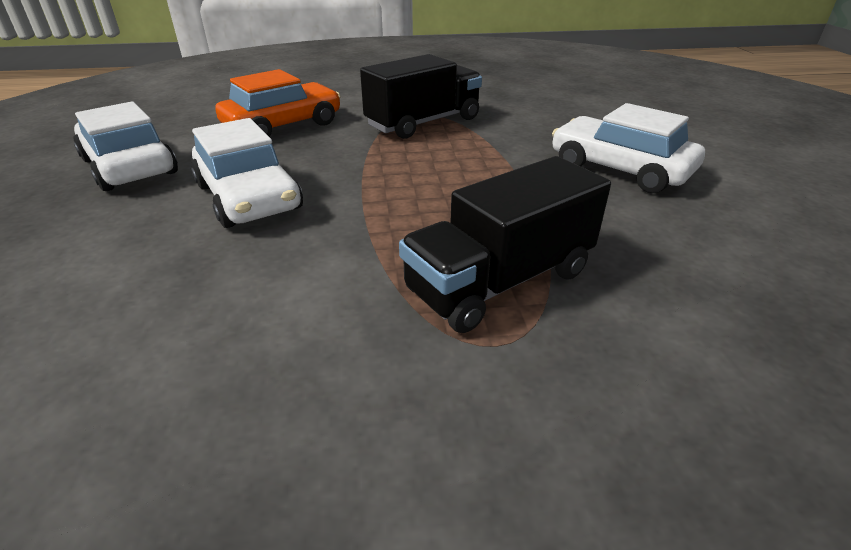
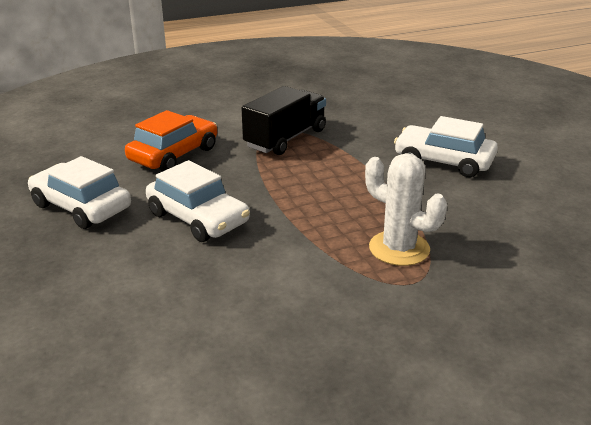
camera: 15 degrees left, 5 degrees down
(500, 281) = (399, 248): black truck -> white cactus

